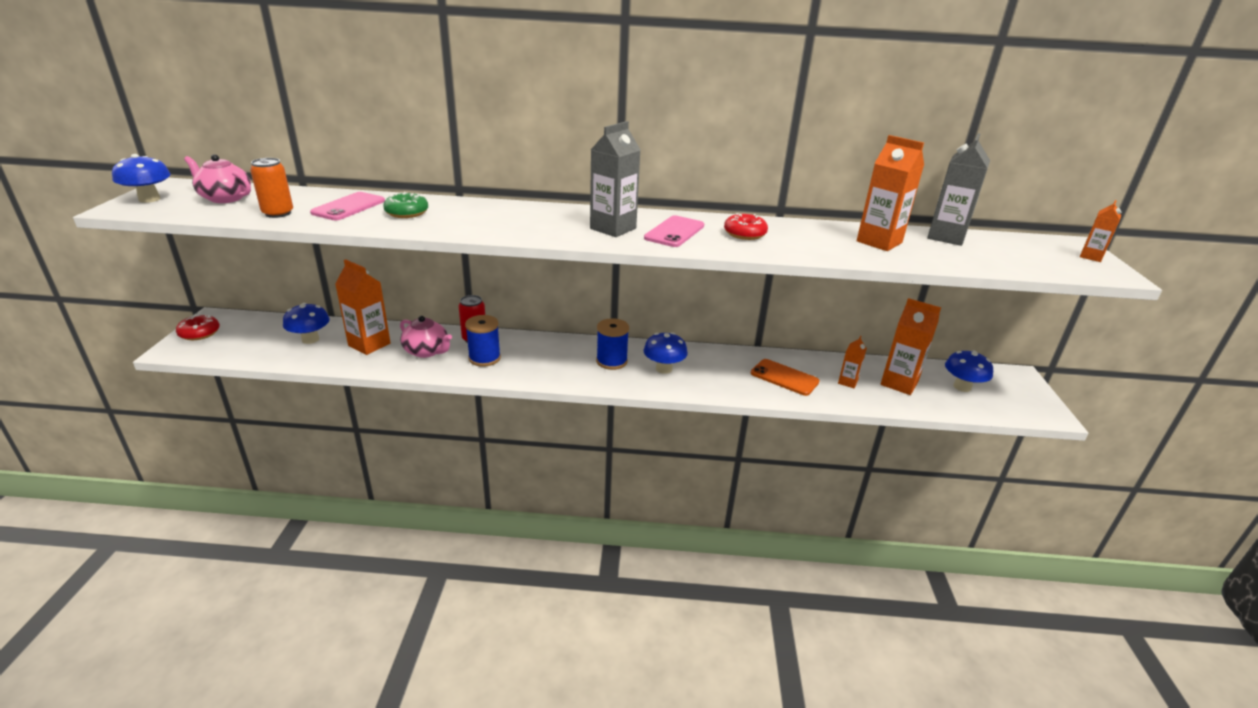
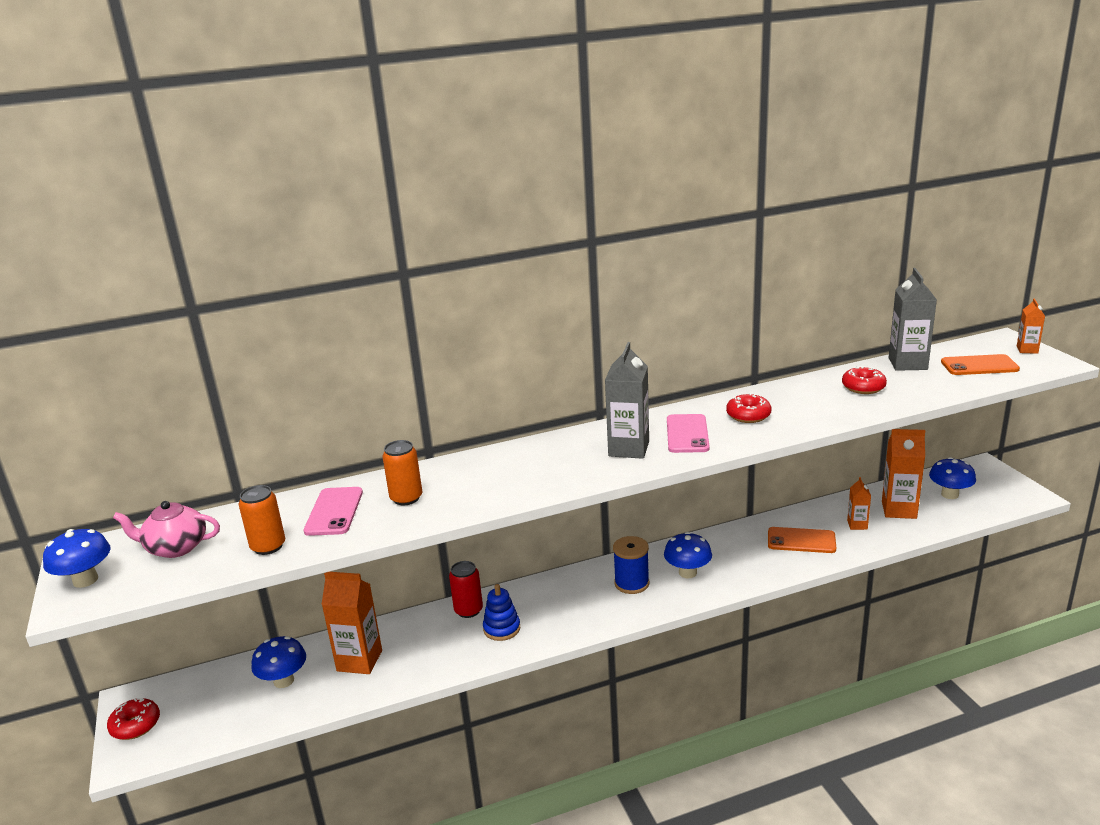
camera: 20 degrees left, 5 degrees down
(407, 213) = (406, 498): green donut -> orange can
(427, 351) = (432, 644): pink teapot -> none
(484, 358) = (502, 628): blue spool -> blue stacking toy
(879, 242) = (863, 387): orange carton -> red donut
(1021, 256) = (979, 366): none -> orange phone

